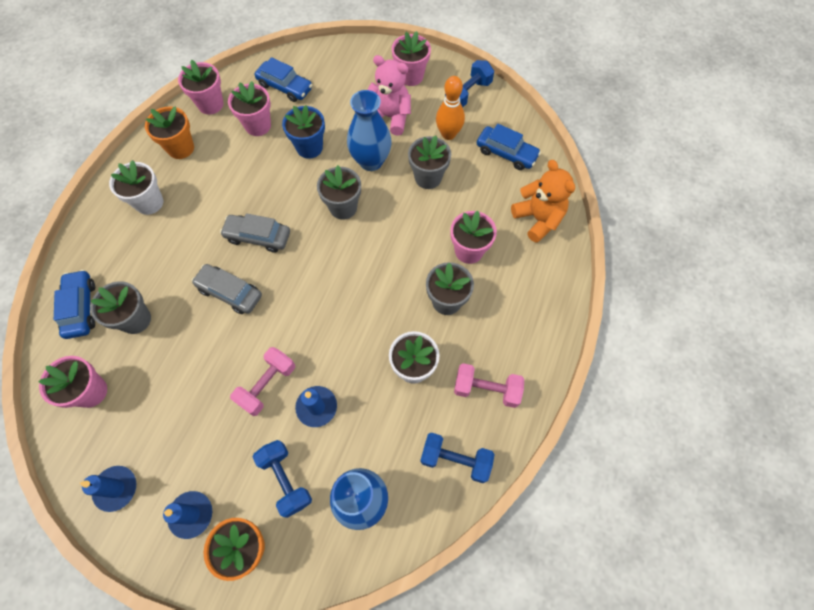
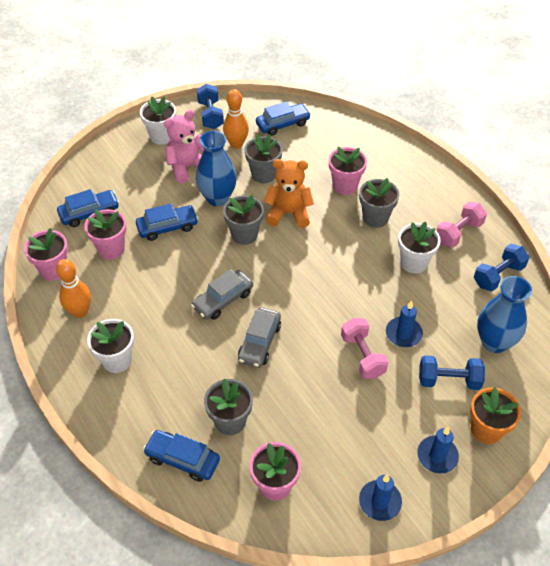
camera: 55 degrees left, 15 degrees down
(181, 148) = (80, 312): orange flower pot -> orange bowling pin
(230, 292) = (259, 342): grey car -> grey car turned 45 degrees counterclockwise
(309, 147) = (167, 227): blue flower pot -> blue car
(411, 76) = (161, 136): pink flower pot -> white flower pot
(538, 219) = (351, 138): orange teddy bear -> orange teddy bear (288, 213)

